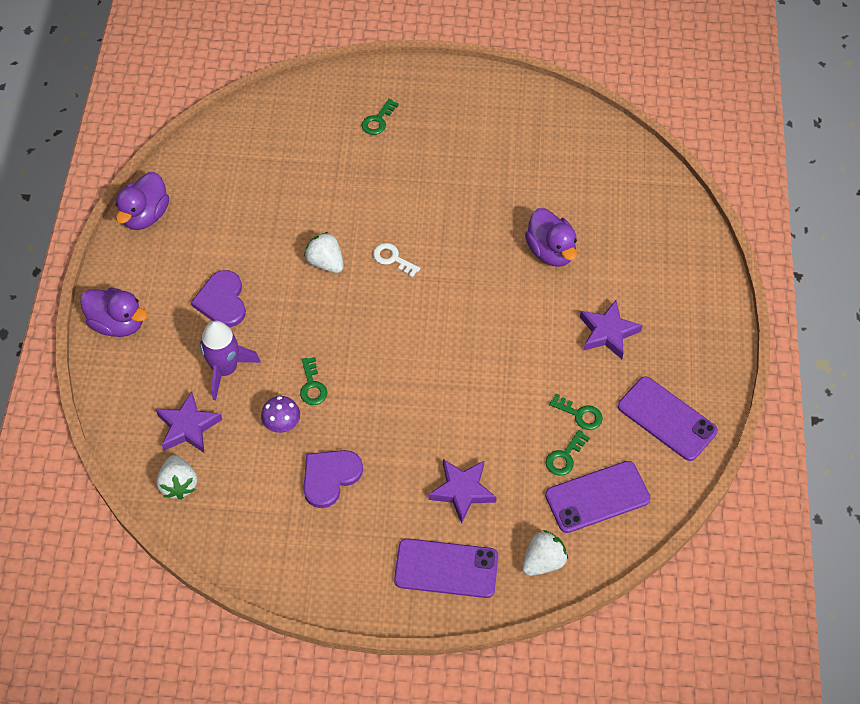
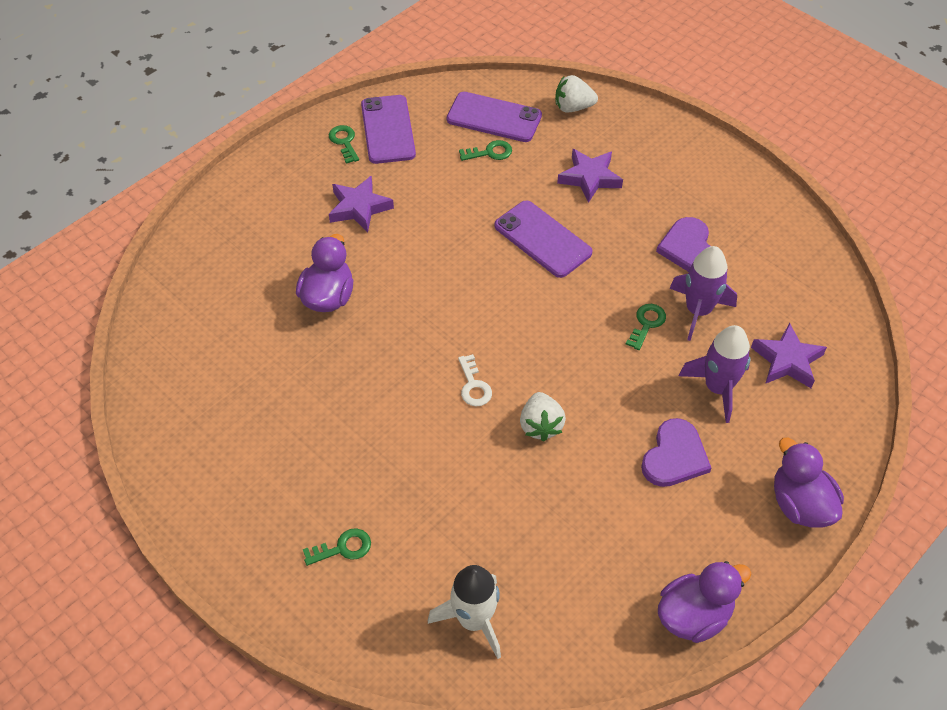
camera: 140 degrees left, 5 degrees down
(179, 484) = (825, 320): white strawberry -> none
(270, 134) = (474, 620): none -> white rocket
(282, 423) = (698, 311): purple mushroom -> purple rocket
(330, 477) = (688, 248): purple heart -> purple heart turned 90 degrees clockwise
(446, 568) = (647, 142): purple phone -> purple phone (542, 239)
(580, 414) = (447, 170): green key -> green key (344, 142)

